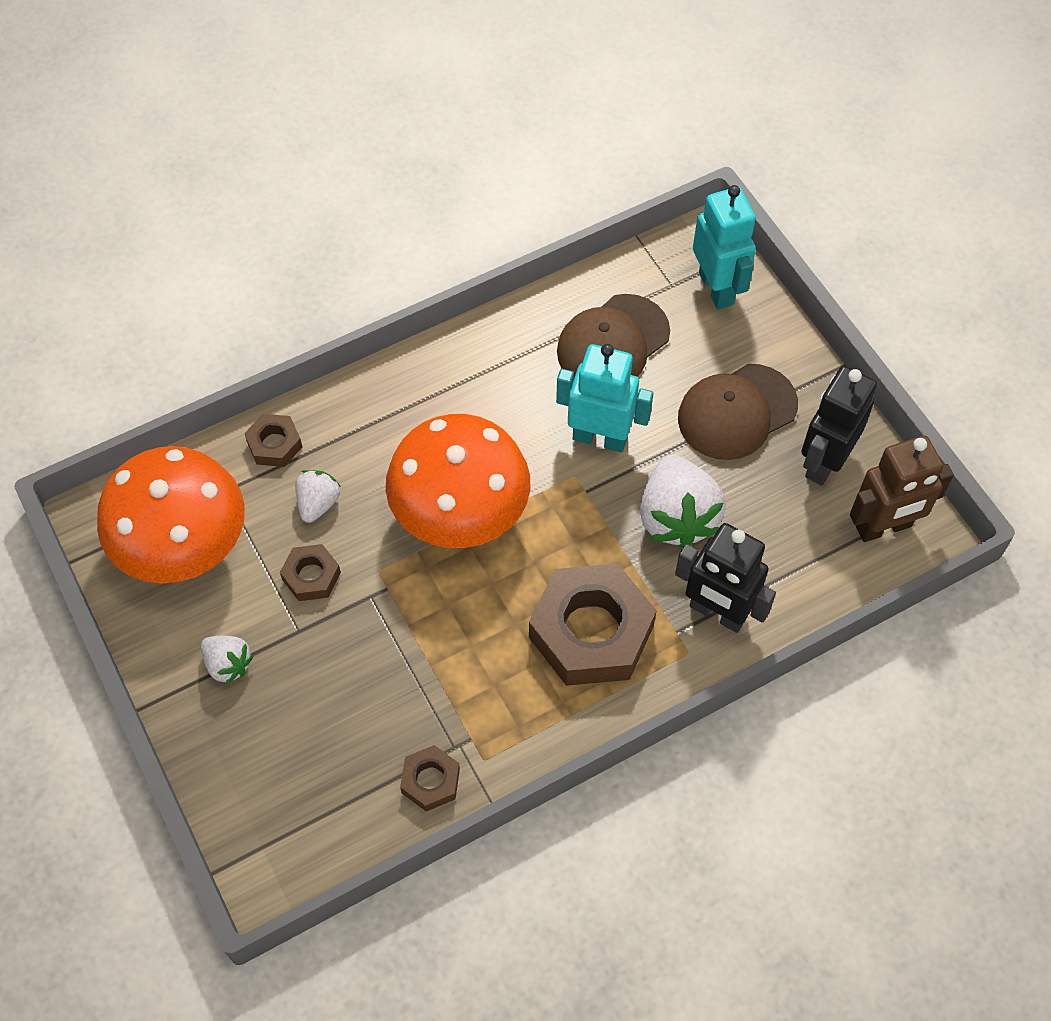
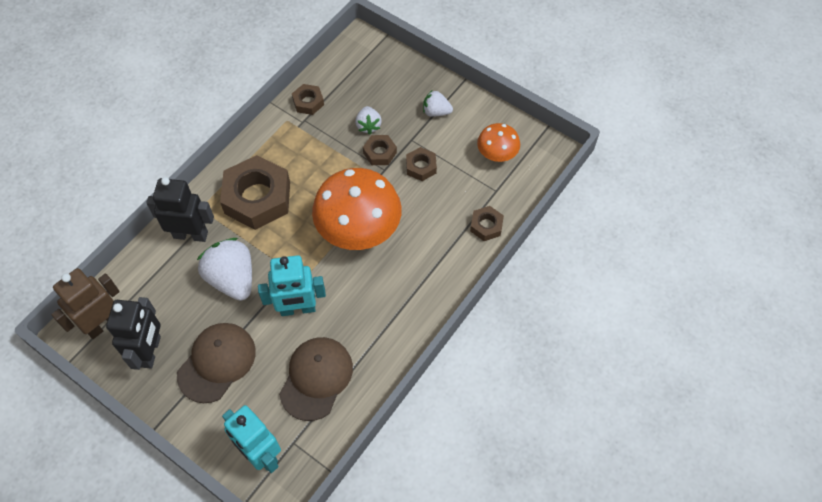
camera: 155 degrees right, 0 degrees up
(184, 546) = (497, 154): orange mushroom -> orange mushroom, size x0.52
(318, 503) = (441, 204): white strawberry -> white strawberry (368, 126)
(361, 628) = (380, 153): none -> brown nut

